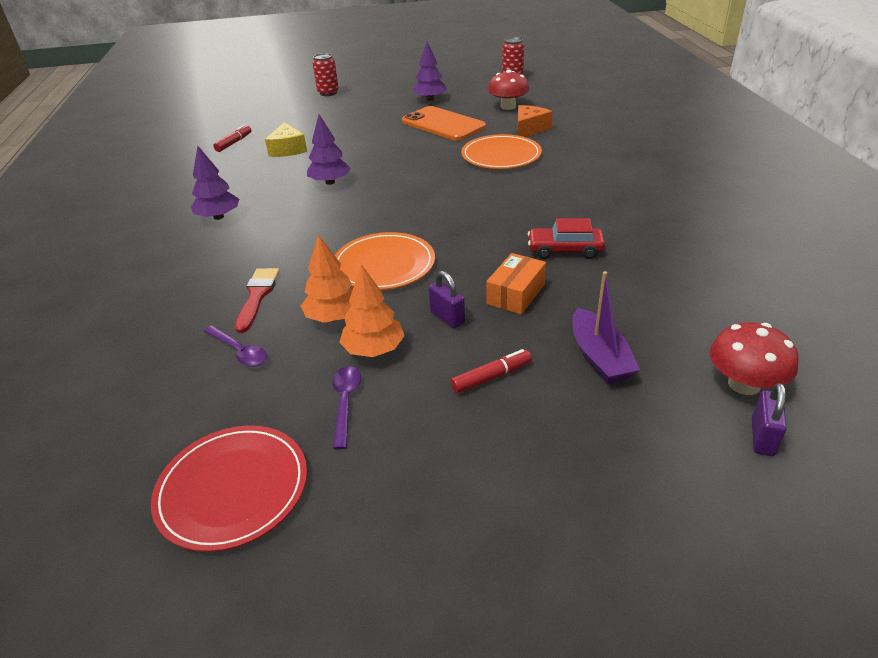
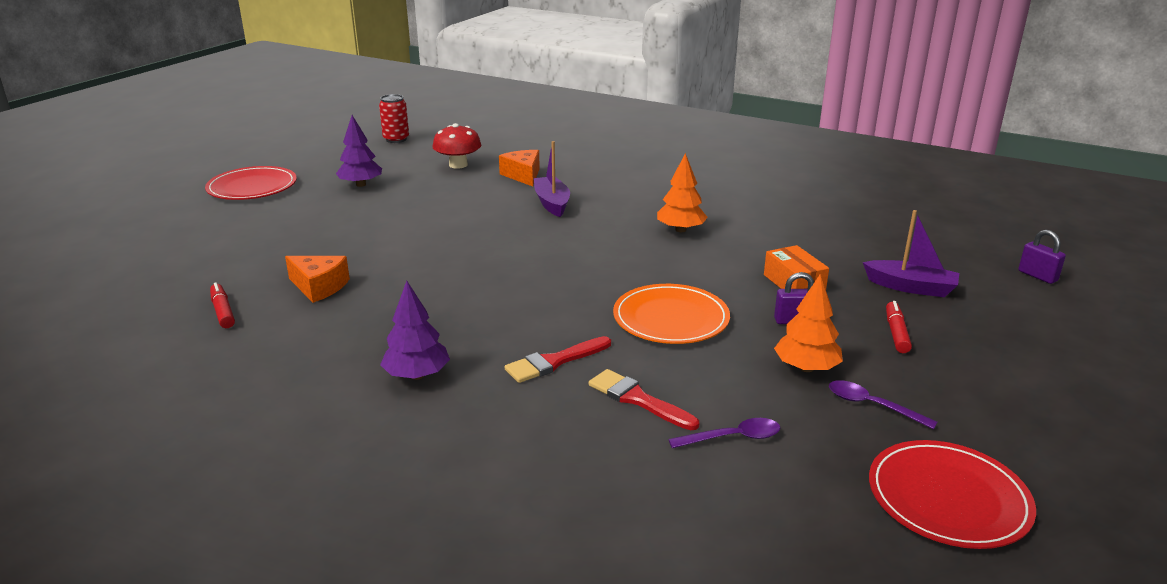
camera: 55 degrees left, 10 degrees down
(276, 249) = (555, 361): none -> red brush
(288, 149) = (319, 287): yellow cheese -> orange cheese
(328, 93) = (211, 219): red can -> none
(330, 182) = (453, 290): purple tree -> none
(334, 317) = (730, 370): orange tree -> orange tree (680, 230)
(381, 81) = (252, 187): none -> red plate
(443, 124) = (434, 200): orange phone -> none
(501, 155) = (552, 203): orange plate -> purple boat
(565, 250) = (754, 243): red car -> none
(744, 384) = (982, 258): red mushroom -> none

